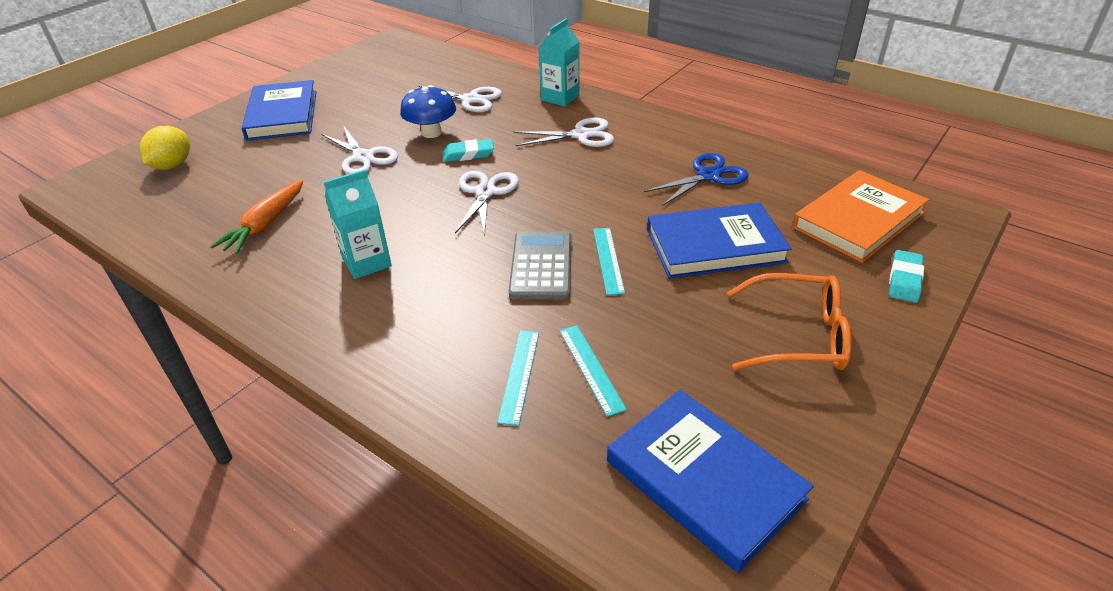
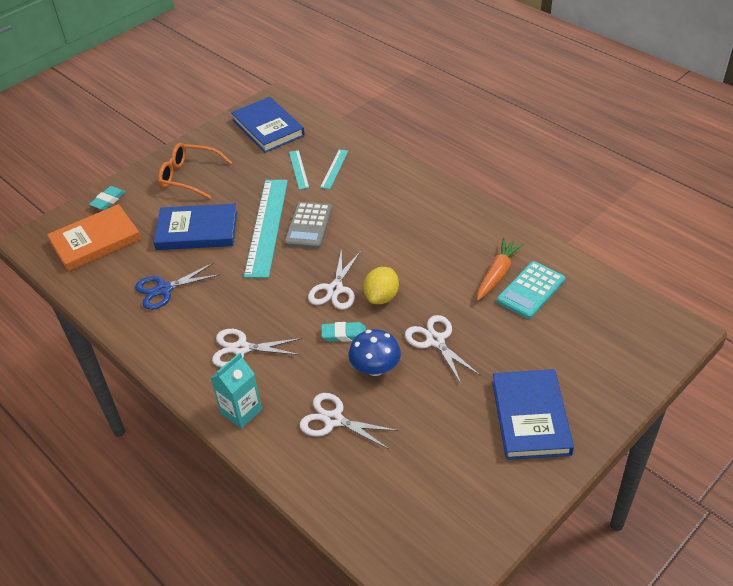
camera: 170 degrees left, 5 degrees up
(172, 165) = (606, 348): yellow lemon -> yellow lemon (381, 297)
(229, 210) = (531, 290): none -> turquoise calculator
(367, 262) = (419, 237): turquoise carton -> none
(608, 260) = (267, 226): turquoise ruler -> turquoise ruler, size x2.17

